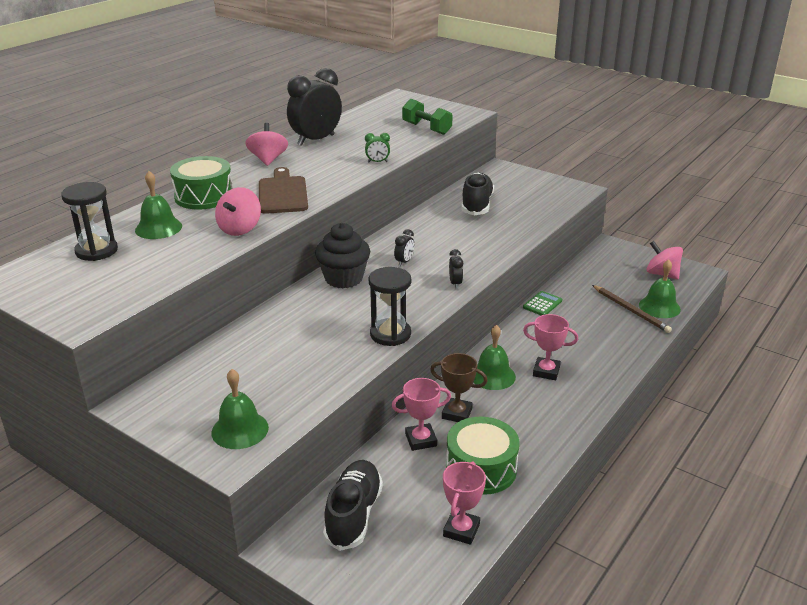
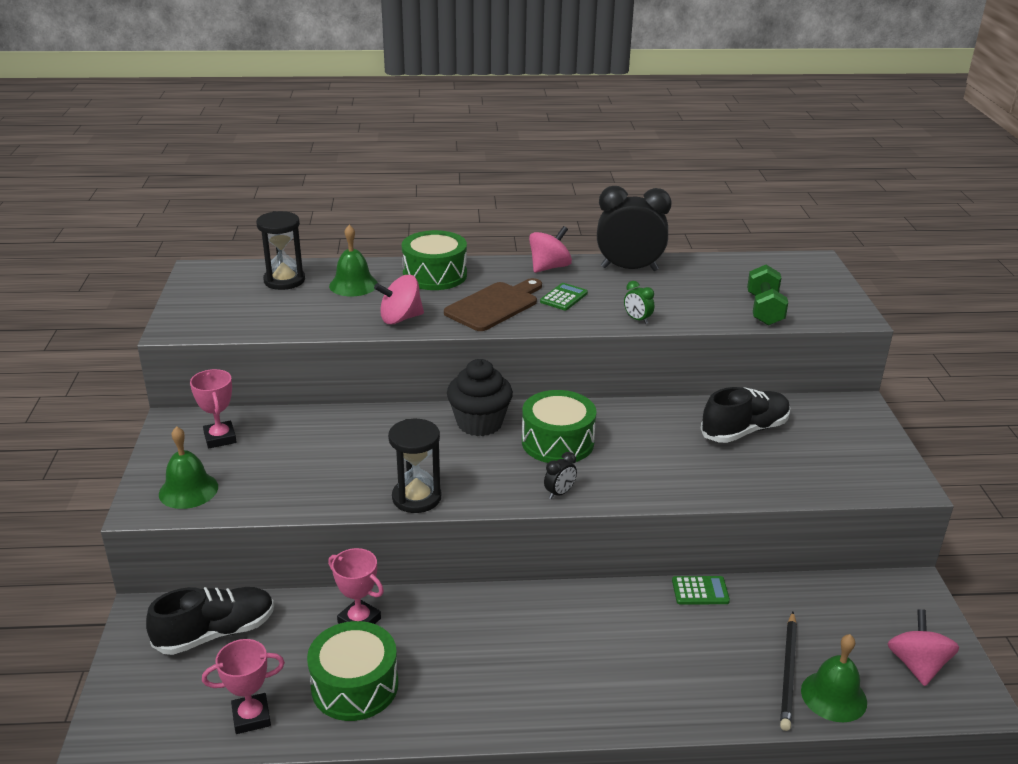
camera: 50 degrees right, 0 degrees up
(313, 170) = (564, 297): none -> green calculator
(404, 262) = (557, 442): black clock -> green drum
(457, 413) = (425, 624): brown trophy -> none
(492, 375) = (517, 618): green bell -> none
(546, 371) = (571, 656): pink trophy -> pink trophy (220, 438)
(631, 310) = (788, 672): brown pencil -> black pencil

